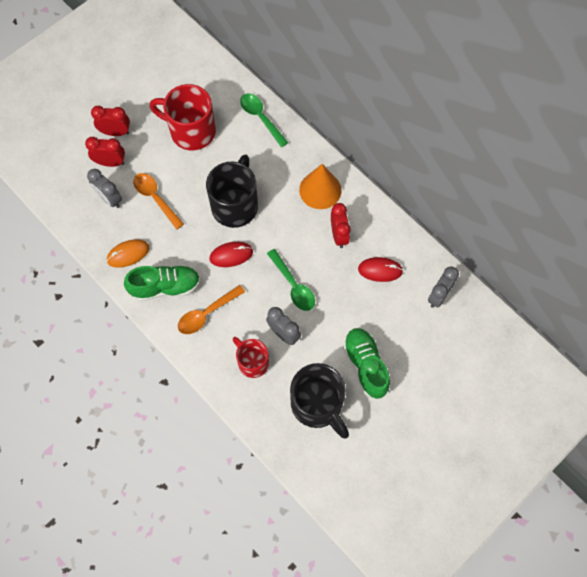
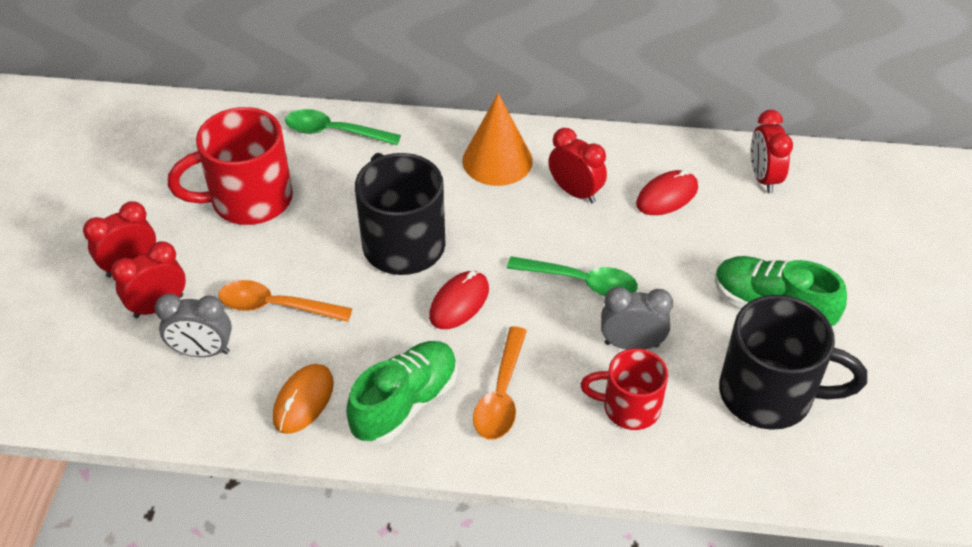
camera: 40 degrees left, 20 degrees down
(438, 296) = (763, 178): grey clock -> red clock

